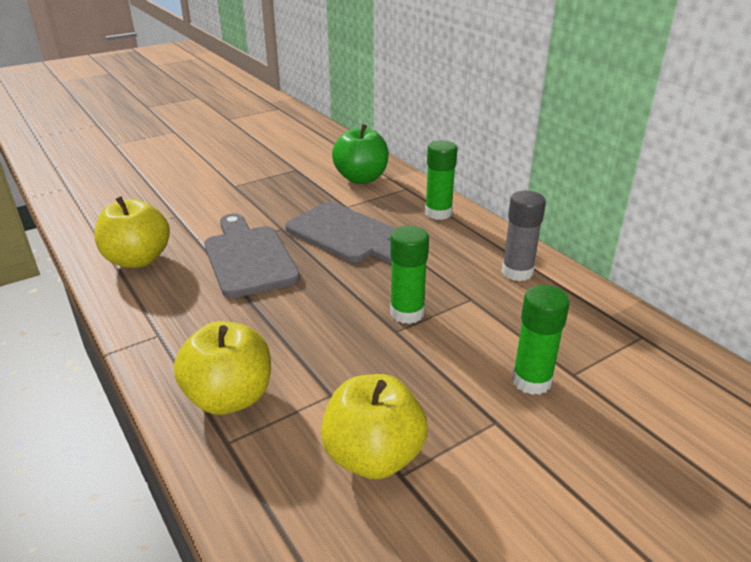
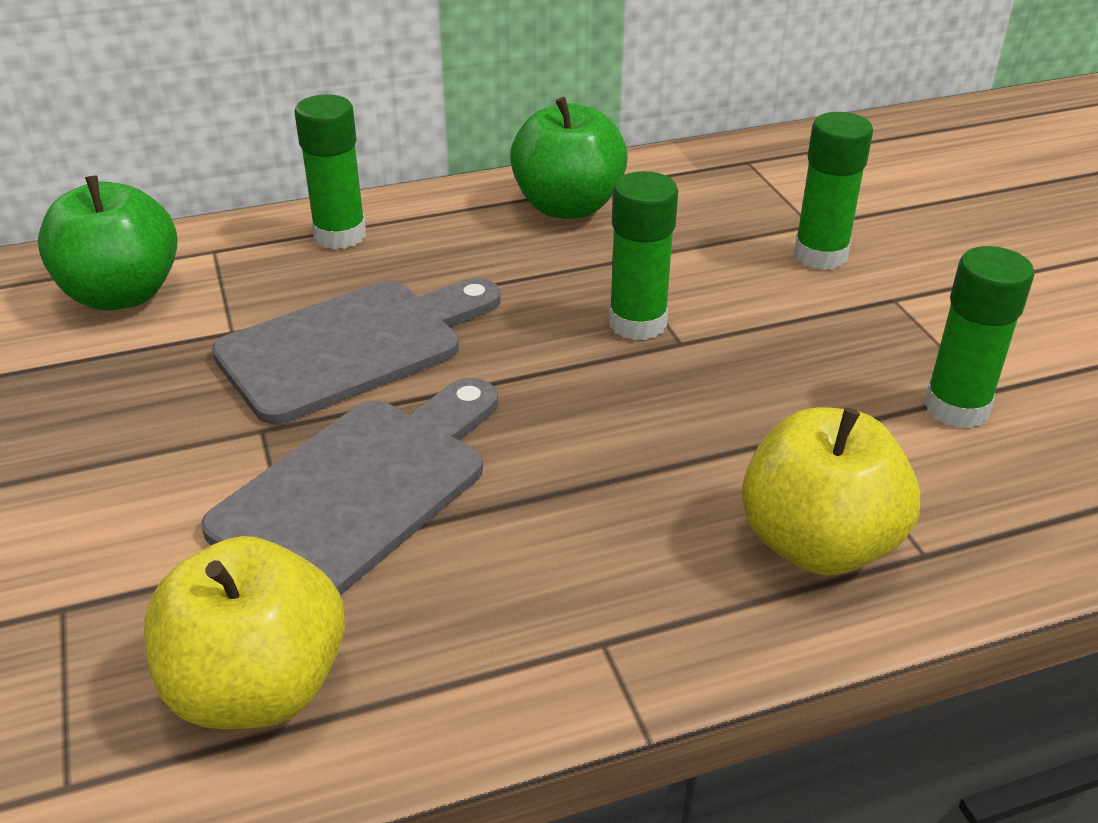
camera: 75 degrees left, 5 degrees up
(248, 257) = (361, 488): grey cutting board -> grey cutting board turned 135 degrees clockwise
(373, 456) = (956, 407): yellow apple -> green glue stick
(517, 272) = (568, 207): grey glue stick -> green apple

